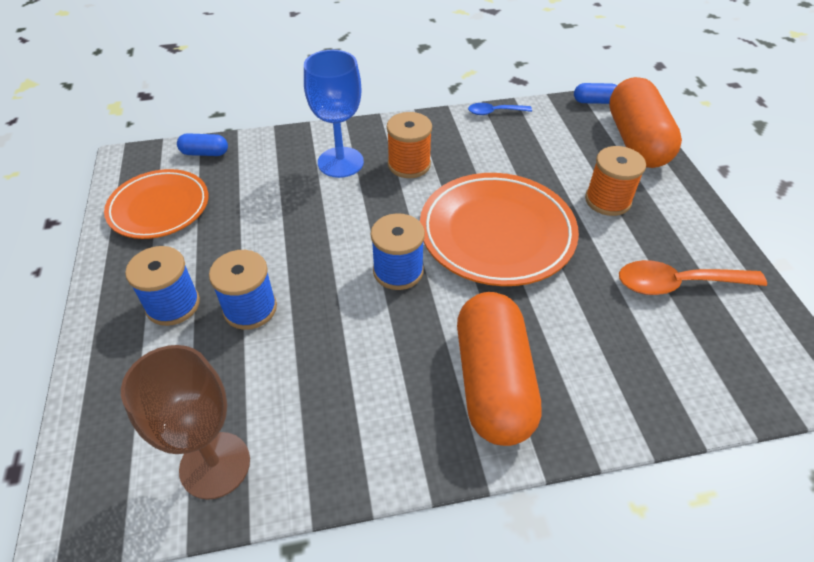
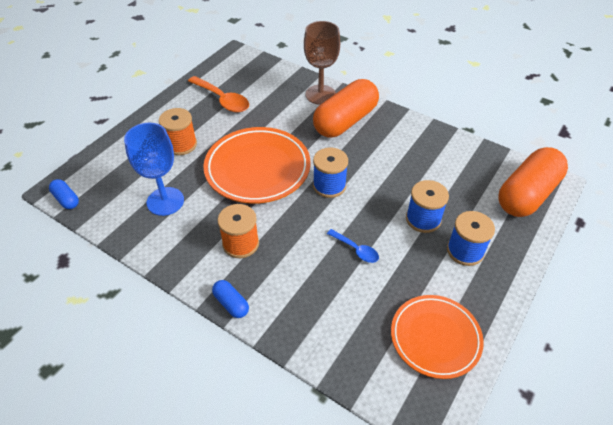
camera: 135 degrees left, 0 degrees up
(205, 153) = (364, 375): blue capsule -> blue capsule (231, 303)
(215, 465) = (484, 166): brown goblet -> brown goblet (320, 94)
(340, 162) = (278, 280): blue goblet -> blue goblet (165, 201)
(494, 112) = (131, 241): blue spoon -> blue spoon (356, 250)
(636, 141) = (104, 160): orange capsule -> orange capsule (527, 194)

